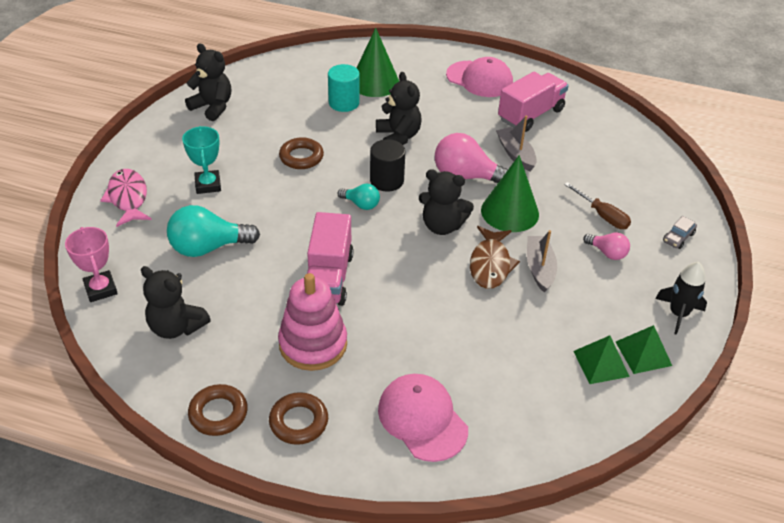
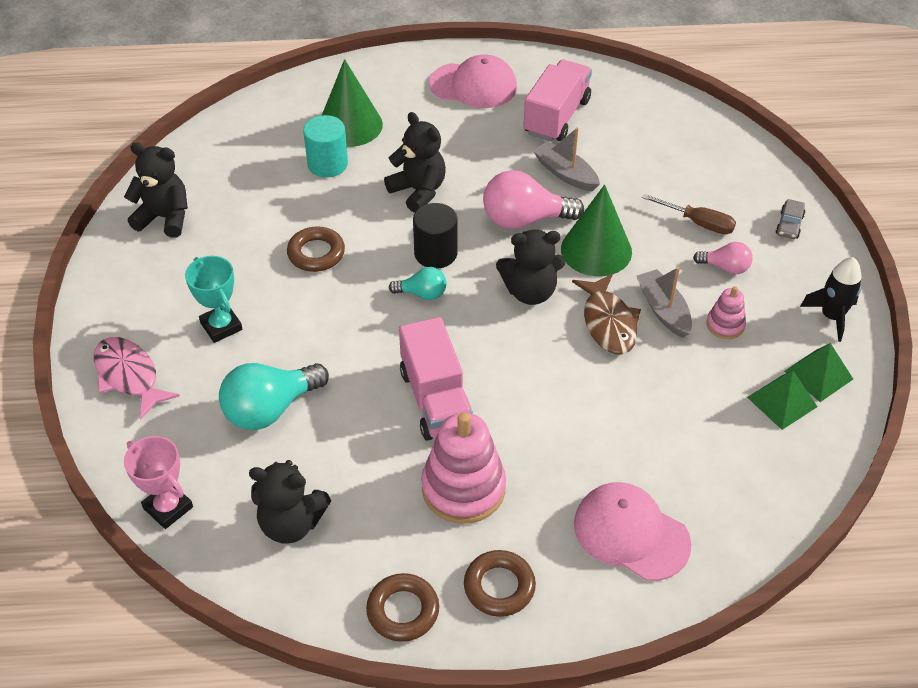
camera: 20 degrees left, 5 degrees up
(584, 293) = (725, 325): none -> pink stacking toy

